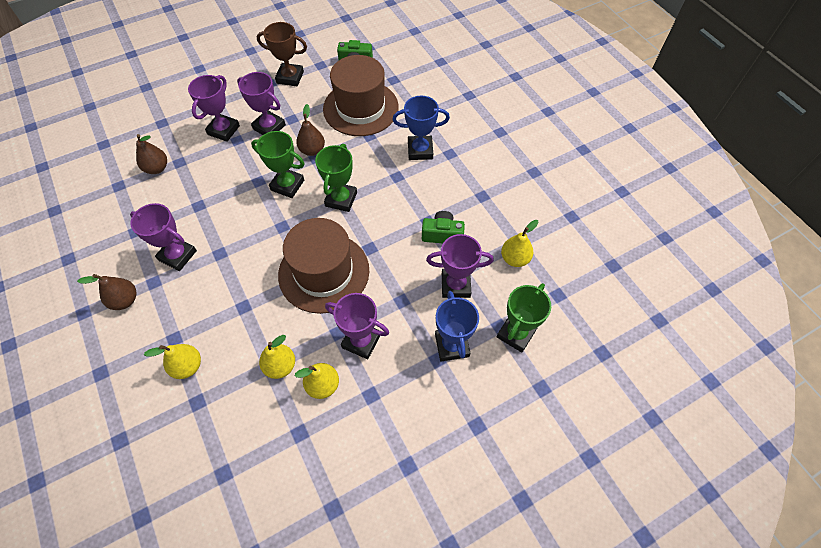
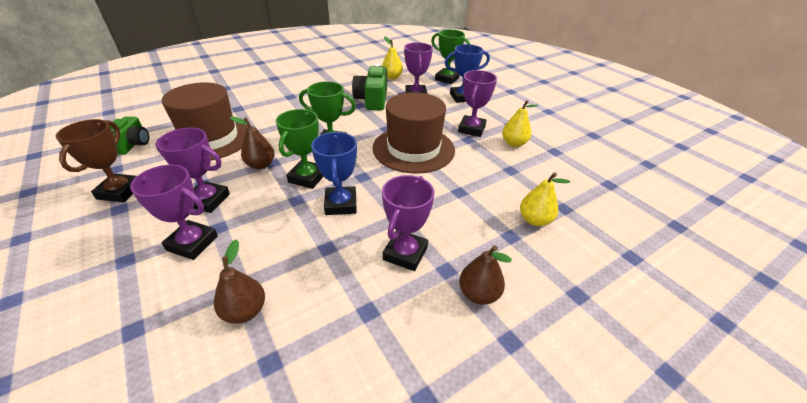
camera: 95 degrees left, 20 degrees down
(269, 127) = (208, 200): purple trophy -> purple trophy turned 75 degrees clockwise
(280, 366) = (508, 164): yellow pear -> none
(420, 150) = (282, 108): blue trophy -> blue trophy (341, 204)
(442, 234) = (372, 99): green camera -> green camera, size x1.50

